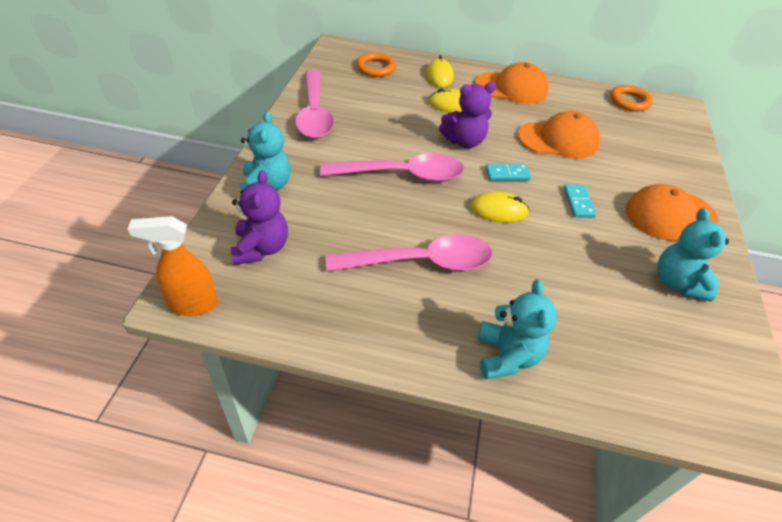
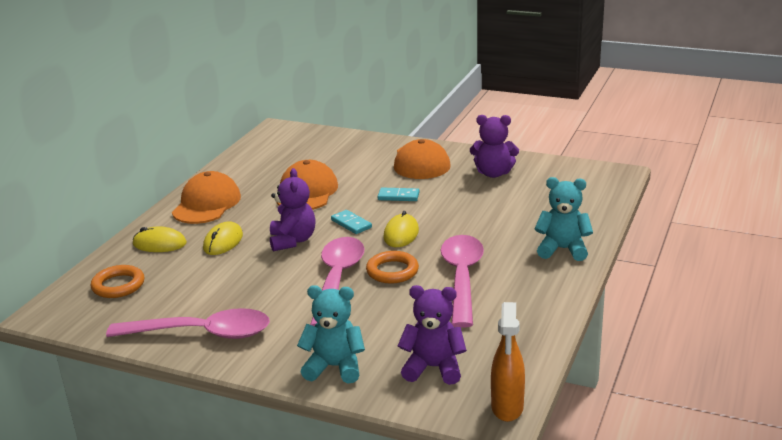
camera: 75 degrees left, 20 degrees down
(507, 174) = (351, 224): turquoise domino -> turquoise domino turned 45 degrees counterclockwise
(629, 101) = (258, 149): orange ring -> orange ring (392, 271)
(677, 282) = (493, 173): turquoise teddy bear -> purple teddy bear

